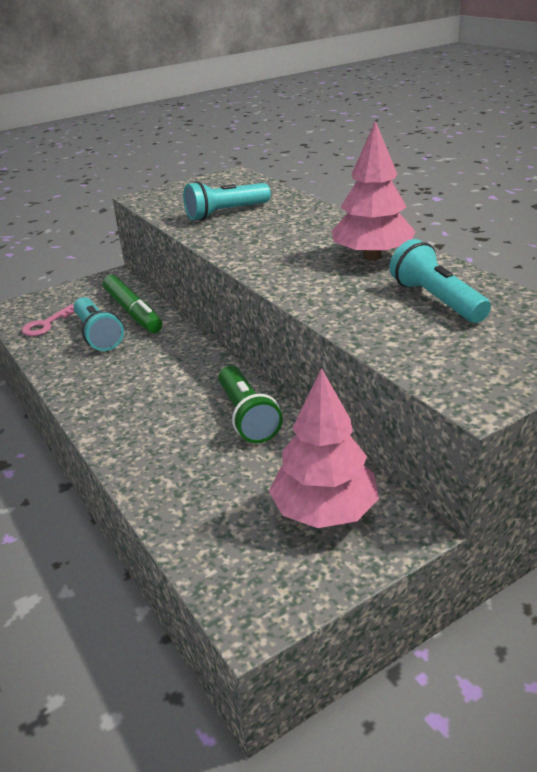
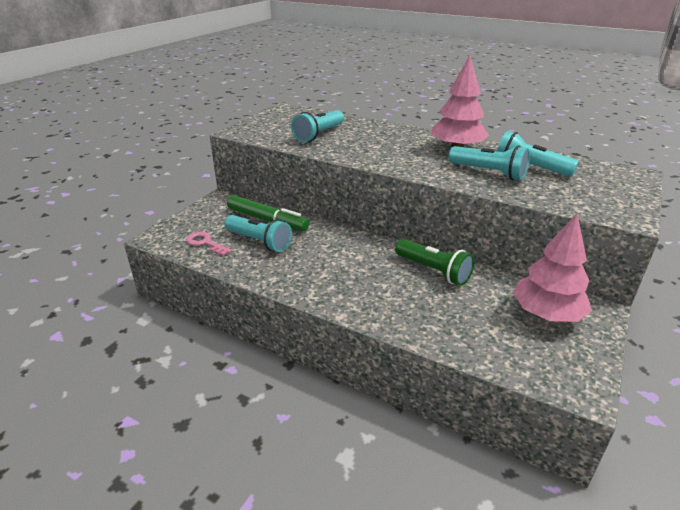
camera: 30 degrees left, 0 degrees up
(46, 324) = (205, 243): pink key -> pink key turned 120 degrees clockwise
(366, 297) = (489, 173): none -> turquoise flashlight

